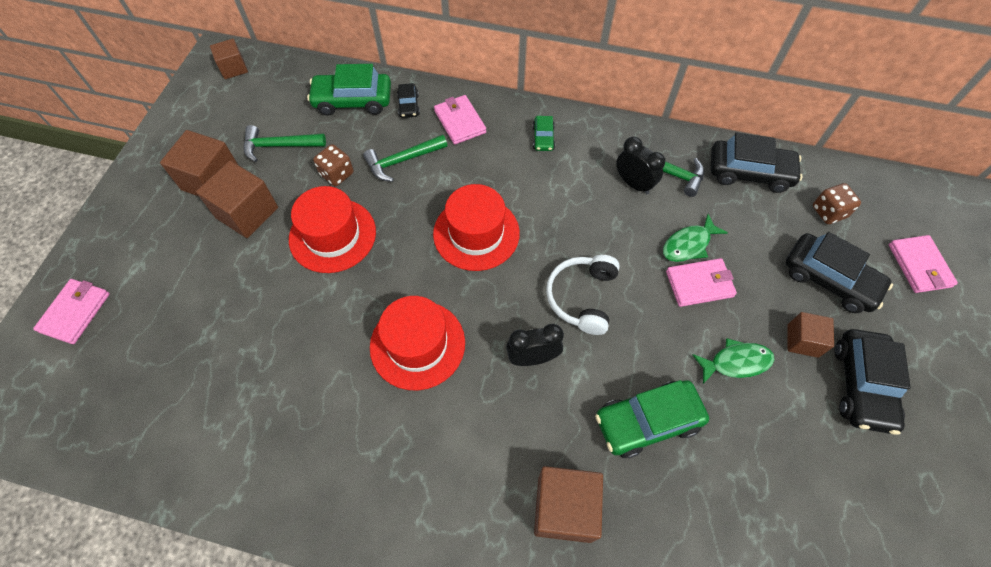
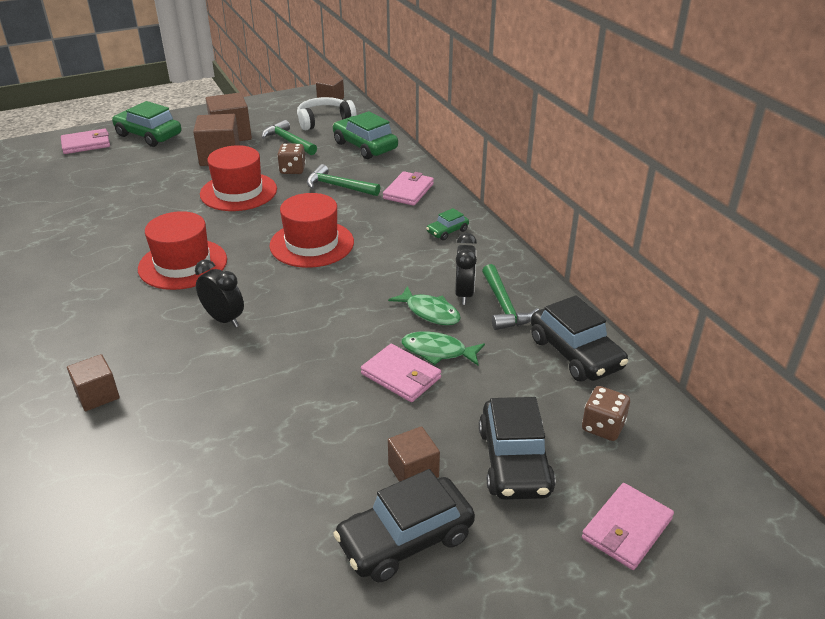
camera: 50 degrees right, 25 degrees down
(408, 106) = (392, 166): black car -> none
(564, 508) = (97, 395): brown cube -> brown cube, size x0.61
(582, 297) = (310, 318): white headphones -> white headphones (324, 120)
(647, 422) = (220, 406): green car -> green car (148, 135)
(736, 362) = (338, 434): green fish -> green fish (430, 312)

